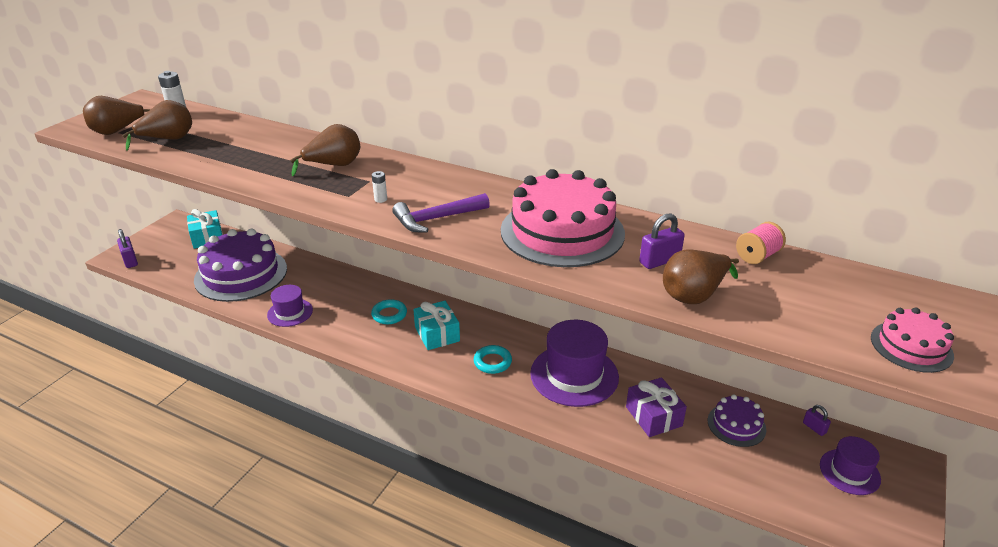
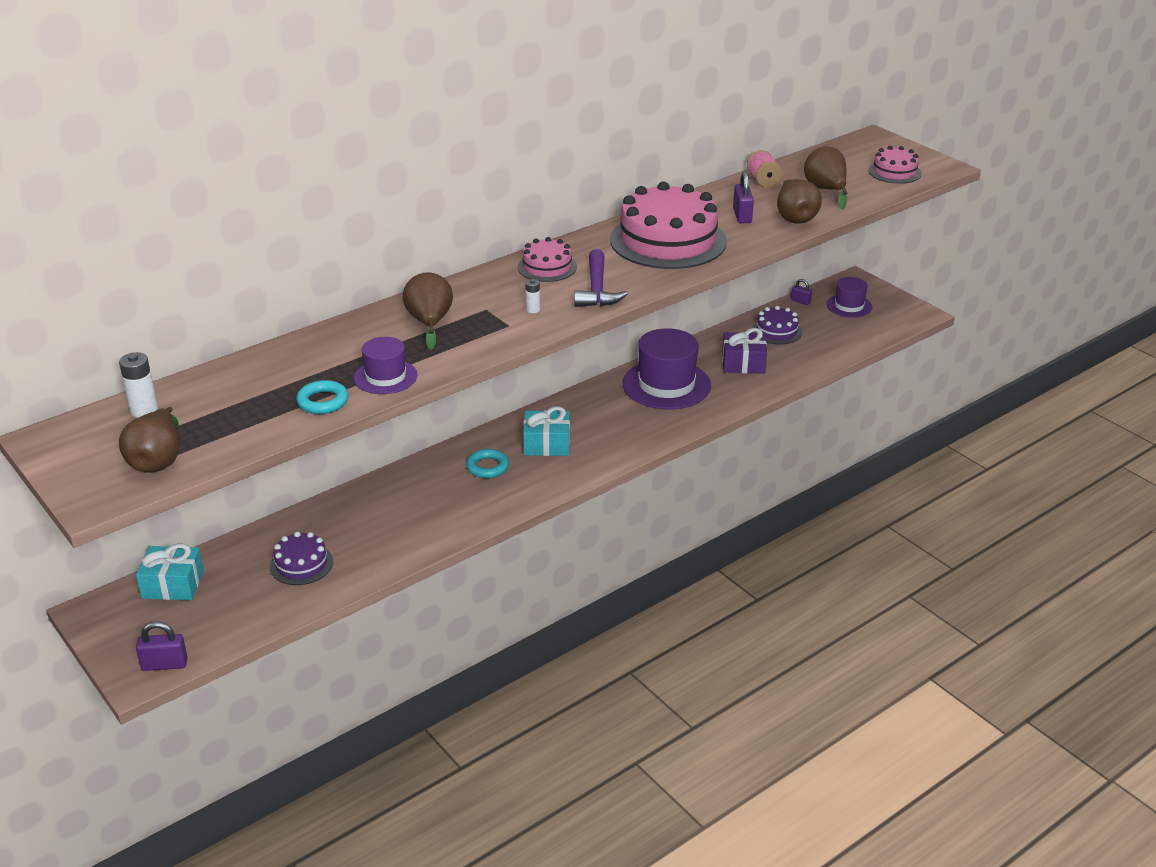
camera: 65 degrees left, 0 degrees up
(168, 140) = (233, 422): brown pear -> brown pear (826, 190)
(241, 274) = (301, 564): purple cake -> purple cake, size x0.49
(290, 312) = (423, 536): purple hat -> purple hat (385, 377)
(459, 188) = (547, 267): none -> pink cake
(492, 362) = (616, 422): turquoise ring -> turquoise ring (323, 401)
(814, 428) = (800, 301): purple padlock -> purple padlock turned 45 degrees clockwise

